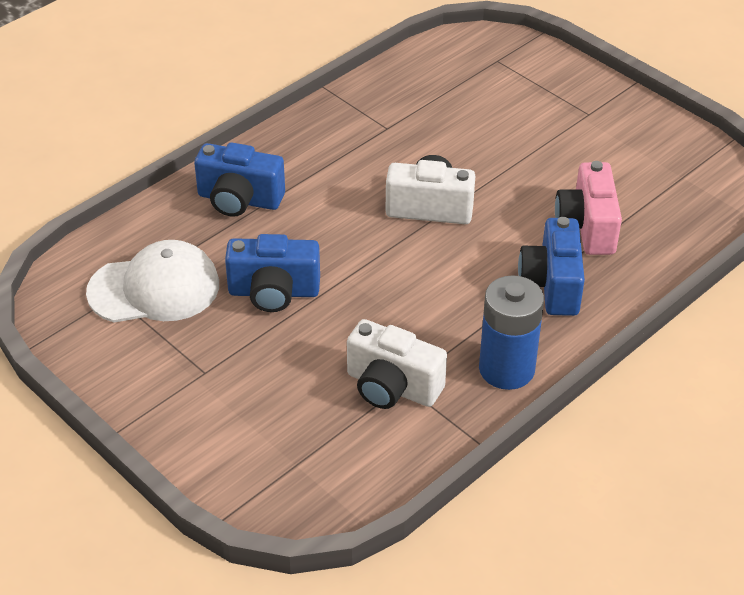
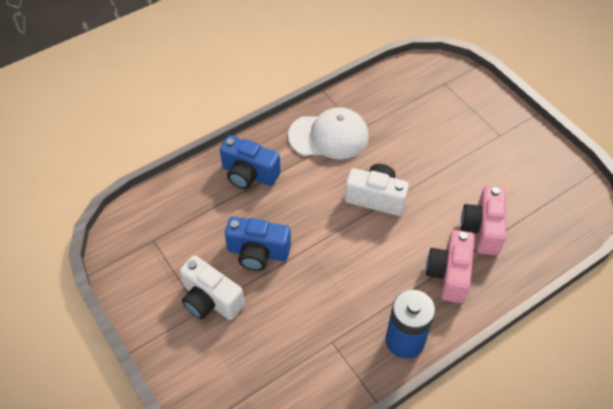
camera: 10 degrees right, 10 degrees up
(154, 288) = (180, 238): white cap -> white cap (329, 136)
(392, 387) = (323, 343): white camera -> white camera (210, 300)
(552, 284) = (449, 274): blue camera -> pink camera

